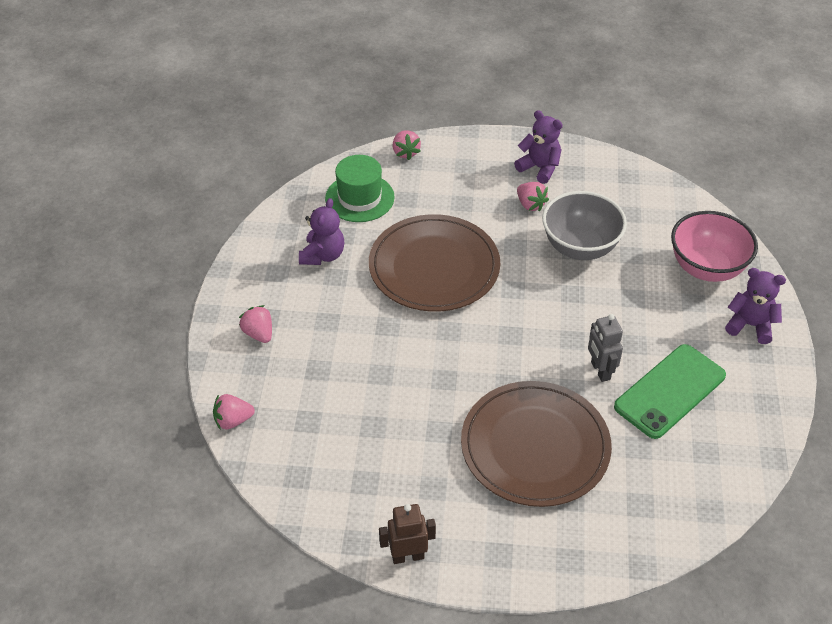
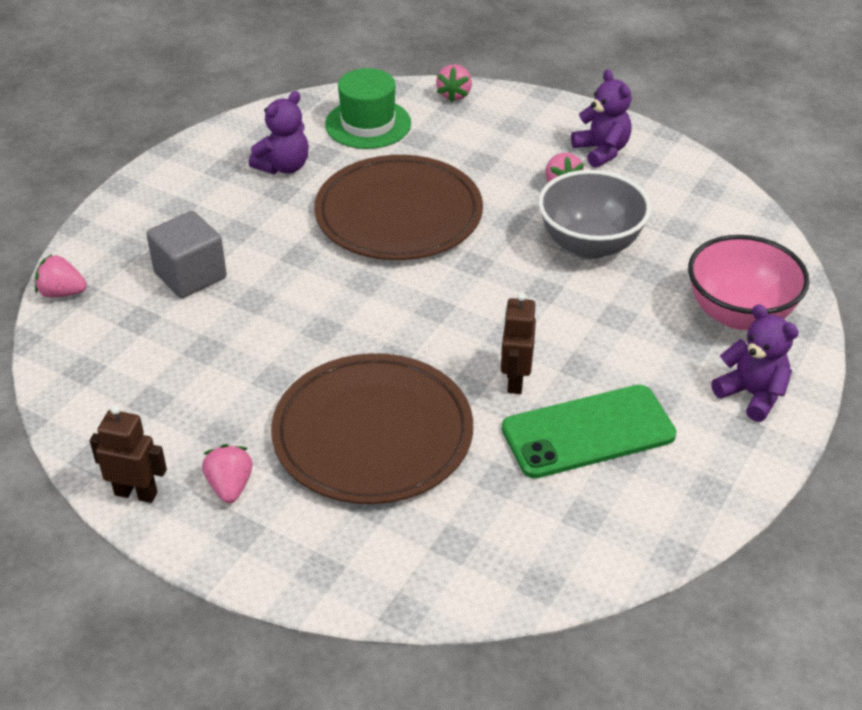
camera: 25 degrees right, 5 degrees down
(259, 333) = (156, 220): pink strawberry -> pink strawberry (230, 486)
(319, 371) = (190, 275): none -> grey cube
(600, 371) = (515, 380): grey robot -> brown robot

